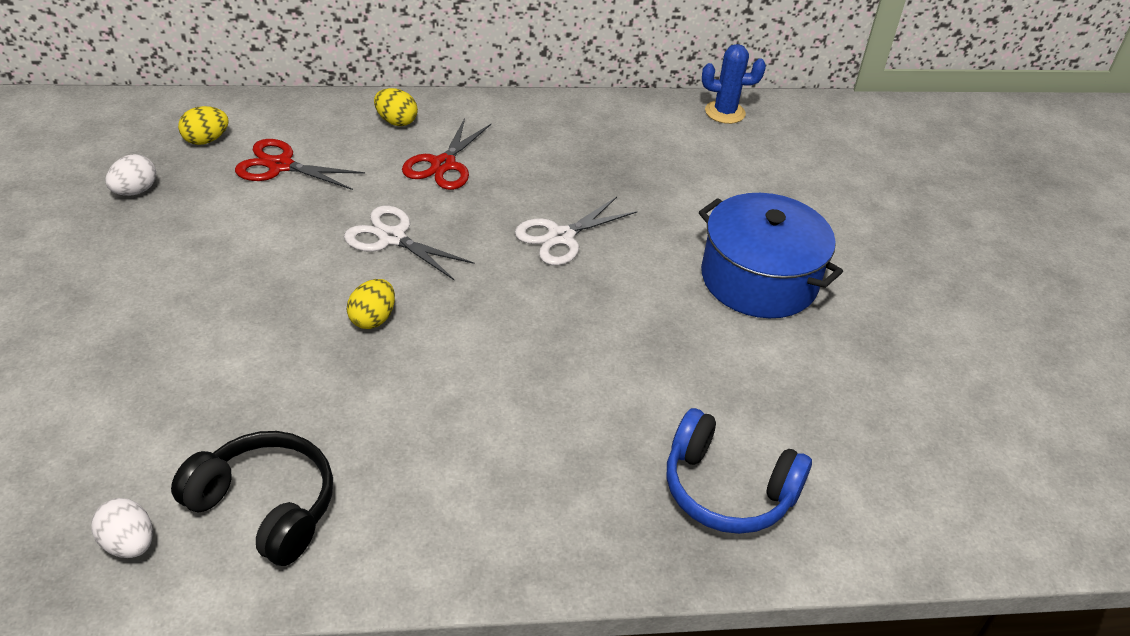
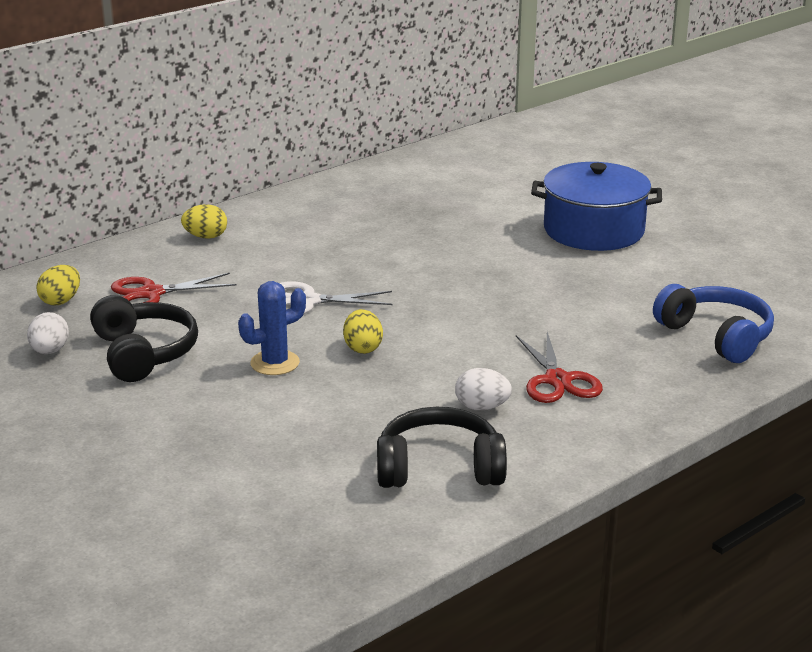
camera: 30 degrees left, 15 degrees down
(128, 544) = (372, 527): white egg -> white egg (482, 407)
(197, 230) = (144, 353): none -> black headphones
(443, 165) = (283, 248): red scissors -> red scissors (557, 380)
(560, 237) = (430, 256): white scissors -> none
(725, 112) = (446, 151): blue cactus -> blue cactus (275, 363)
(727, 490) = (716, 336): blue headphones -> blue headphones turned 120 degrees counterclockwise

